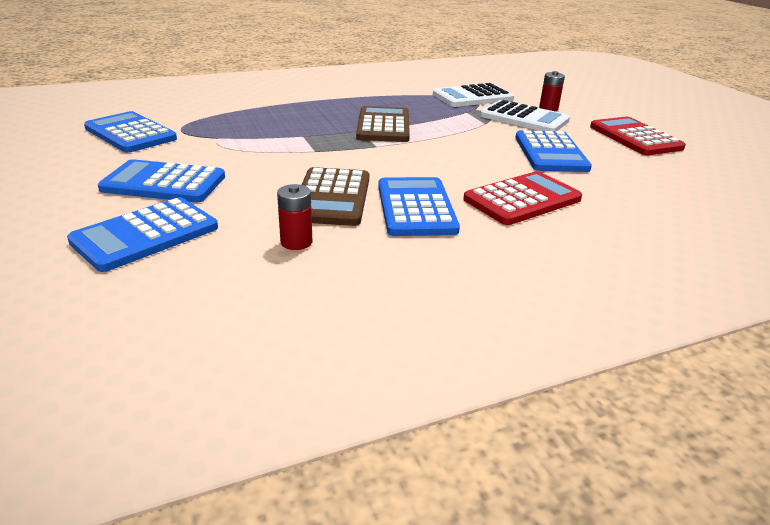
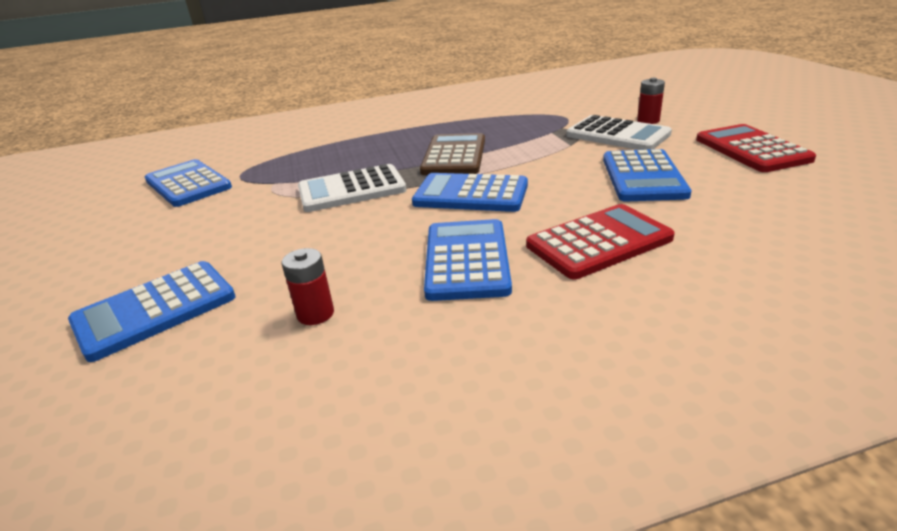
camera: 10 degrees right, 0 degrees up
(164, 183) = (199, 242): blue calculator -> blue calculator (471, 194)
(332, 198) = (373, 251): brown calculator -> none
(472, 97) = (562, 113): white calculator -> white calculator (351, 190)

